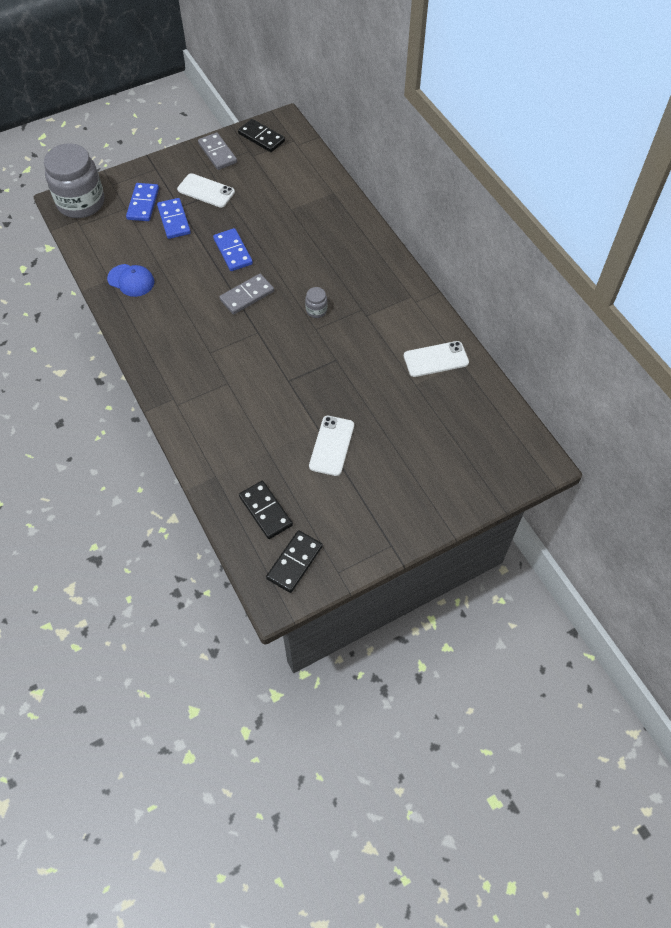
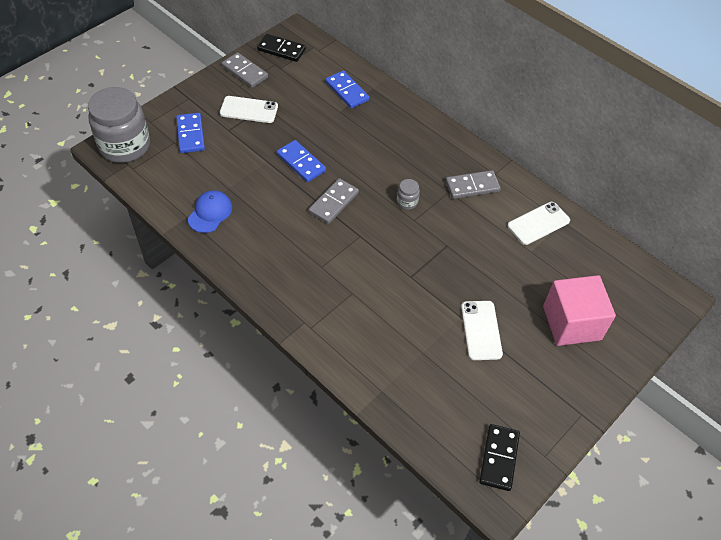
camera: 20 degrees left, 5 degrees down
(131, 280) = (210, 213): blue cap -> blue cap turned 75 degrees counterclockwise
(174, 220) = (229, 144): blue domino -> blue domino (347, 91)
(265, 511) = (447, 413): black domino -> none
(387, 309) = (472, 186): none -> grey domino
(422, 460) = (571, 323): none -> pink cube

